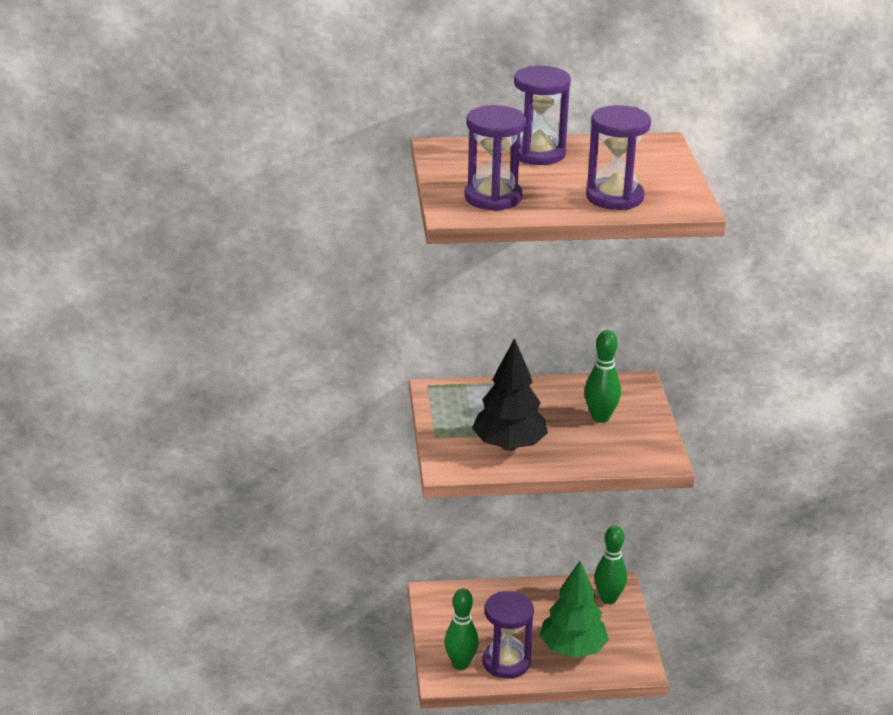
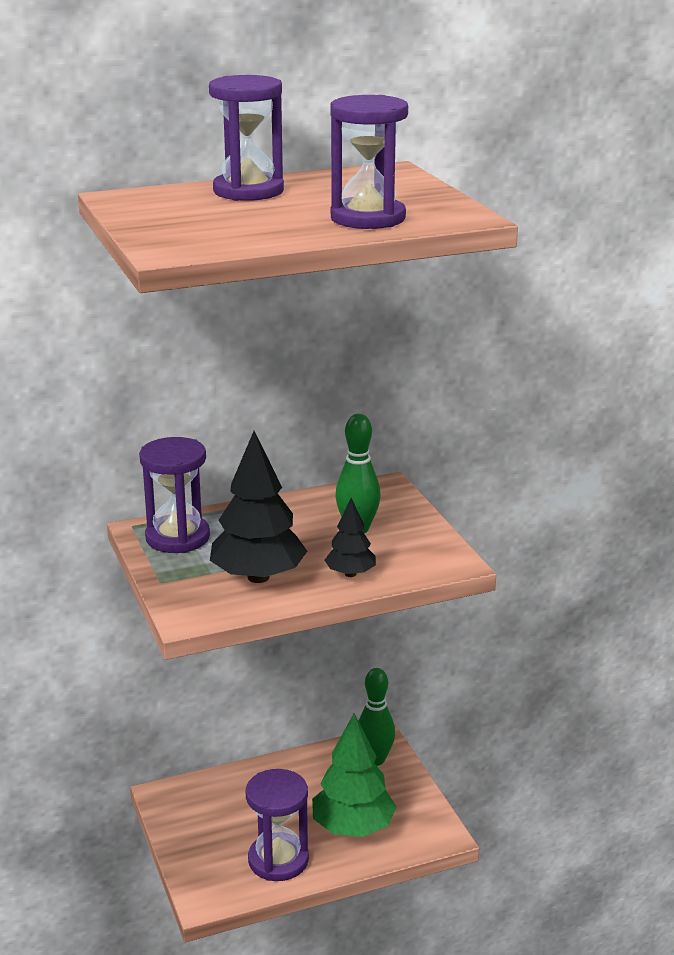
camera: 15 degrees left, 5 degrees down
(460, 664) = (222, 874): green bowling pin -> none
(493, 197) = (213, 233): purple hourglass -> purple hourglass (177, 537)
(580, 455) = (350, 574): none -> black tree

